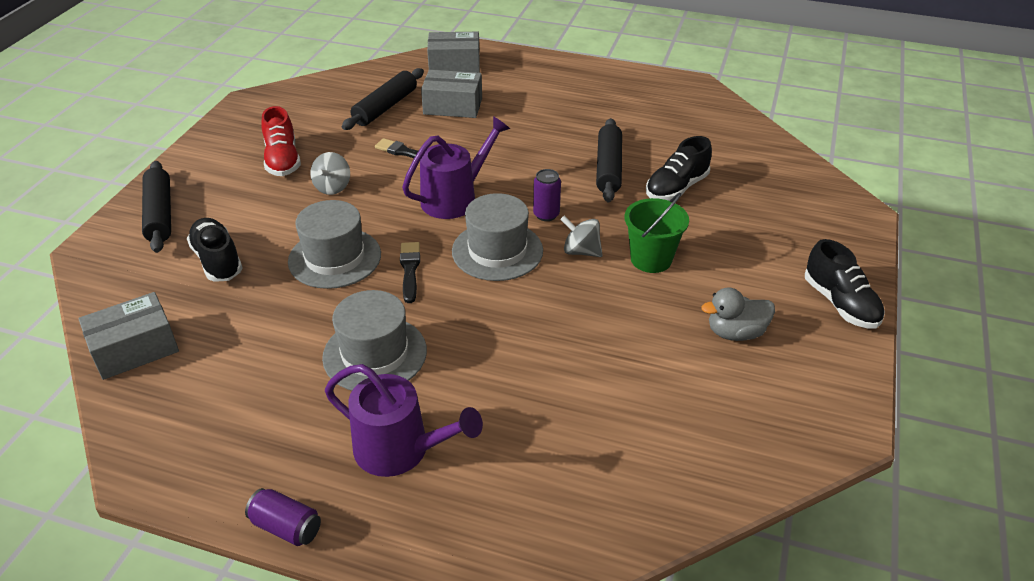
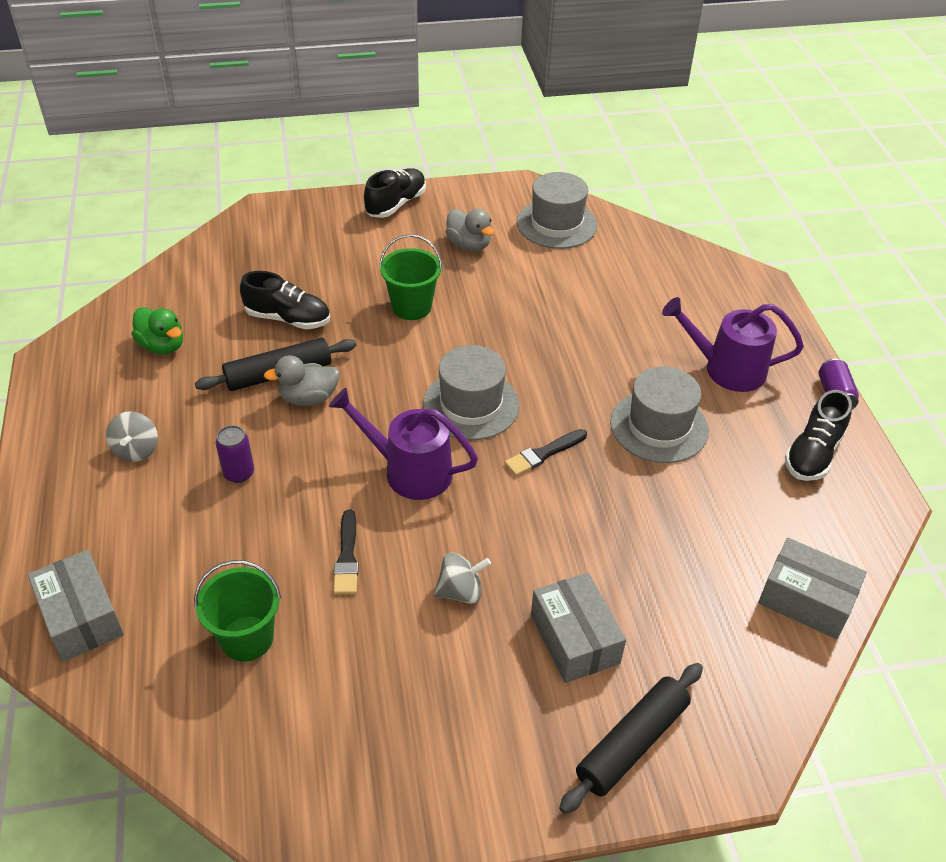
camera: 120 degrees left, 5 degrees up
(217, 261) = (653, 618): black shoe -> black shoe (813, 454)
(282, 160) = (440, 682): red shoe -> none
(334, 258) = (571, 520): grey hat -> grey hat (556, 224)
(385, 107) = (247, 638): black rolling pin -> green bucket
(400, 450) = (727, 369): purple watering can -> purple watering can turned 75 degrees counterclockwise
(453, 106) = (208, 562): grey box -> grey box (575, 638)
(546, 215) = (391, 392): purple can -> purple can (239, 473)
(570, 174) = (308, 398): none -> grey duck
(581, 251) = (431, 351): grey spinning top -> grey spinning top (136, 450)
(678, 126) = (162, 346): none -> green duck

